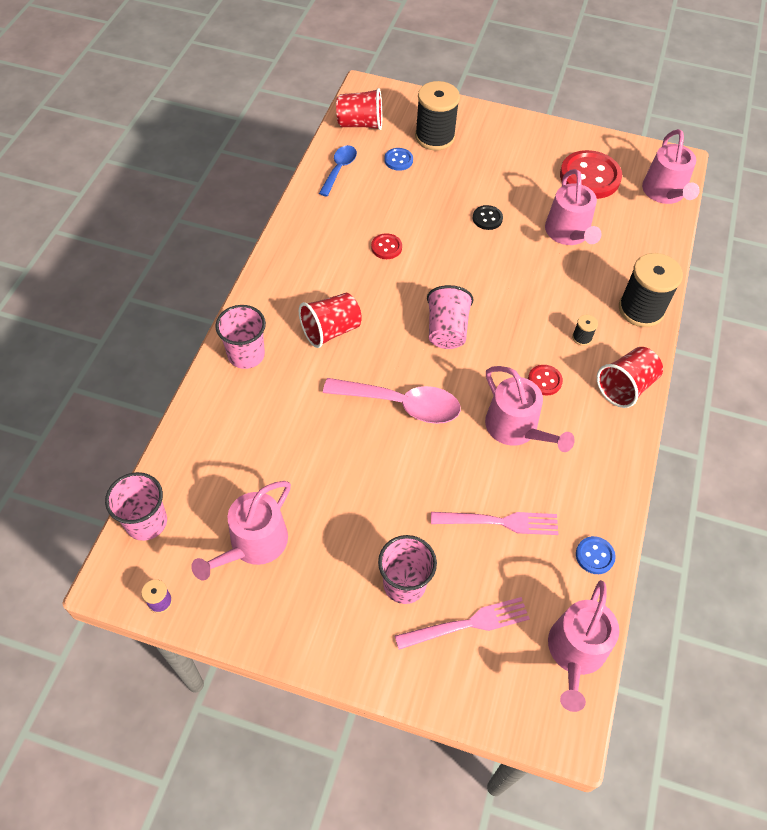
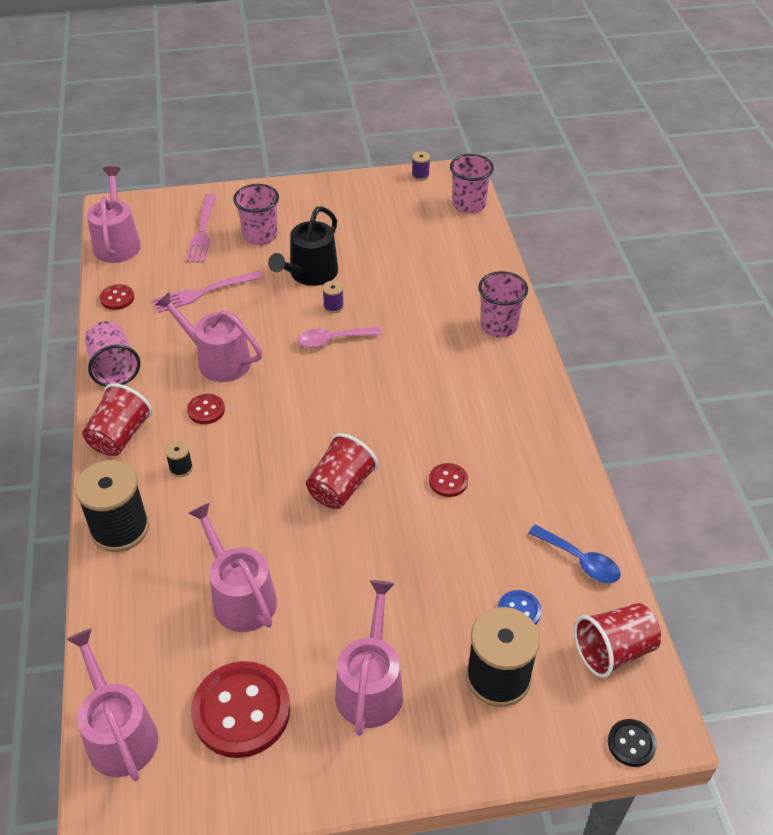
camera: 155 degrees right, 10 degrees down
(253, 544) = (383, 219): pink watering can -> pink watering can (370, 686)
(331, 330) = (441, 374): red cup -> red cup (341, 487)
(339, 169) = (579, 560): blue spoon -> blue spoon turned 45 degrees counterclockwise
(379, 443) = (333, 306): none -> purple spool
(379, 497) = (310, 274): none -> black watering can
(401, 404) = (333, 340): pink spoon -> pink spoon, size x0.62
(446, 330) = (328, 419): pink cup -> pink cup (114, 367)
(468, 623) = (202, 232): pink fork -> pink fork turned 45 degrees counterclockwise
(487, 218) = (353, 572): black button -> black button (631, 743)
(594, 556) = (117, 298): blue button -> red button

